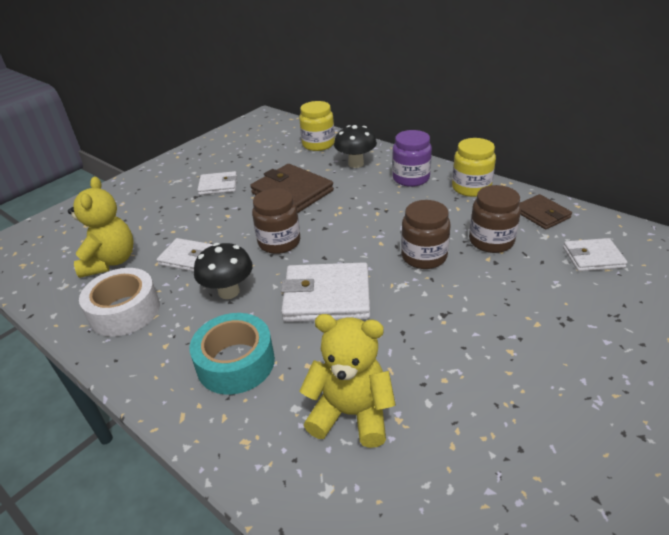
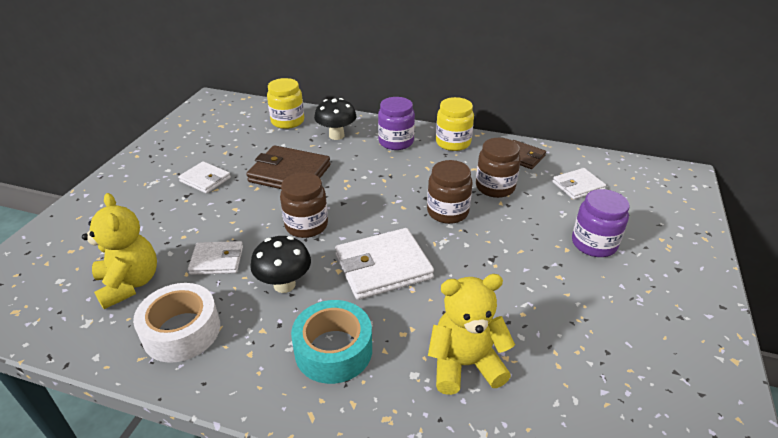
camera: 25 degrees left, 0 degrees up
(218, 185) = (205, 179): white wallet -> white wallet turned 60 degrees clockwise
(575, 325) = (594, 244): none -> purple jar

